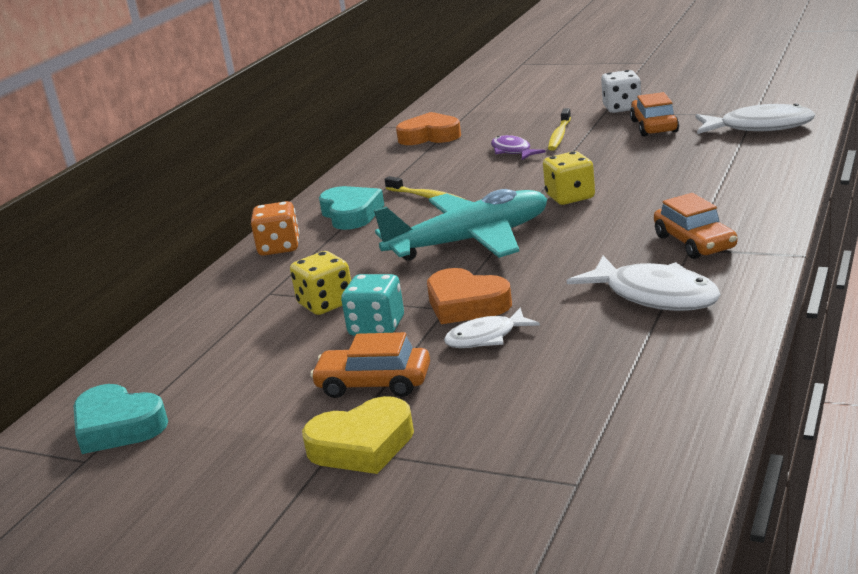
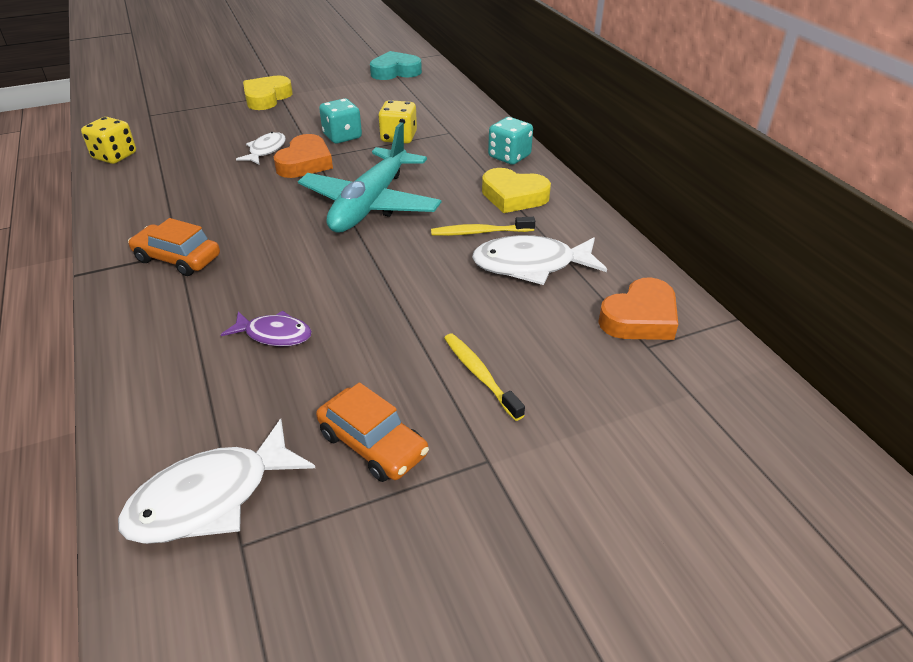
camera: 130 degrees right, 15 degrees up
(279, 247) = (509, 156): orange dice -> turquoise dice
(351, 214) = (513, 196): turquoise heart -> yellow heart
(374, 383) = (299, 116): orange car -> none
(466, 304) = (305, 163): orange heart -> orange heart turned 120 degrees clockwise
(513, 151) = (495, 323): purple fish -> purple fish (274, 334)
(570, 197) = (342, 274): yellow dice -> yellow dice (115, 156)
(622, 108) = (474, 486): white dice -> none
(654, 295) = (178, 205): white fish -> white fish (531, 265)

